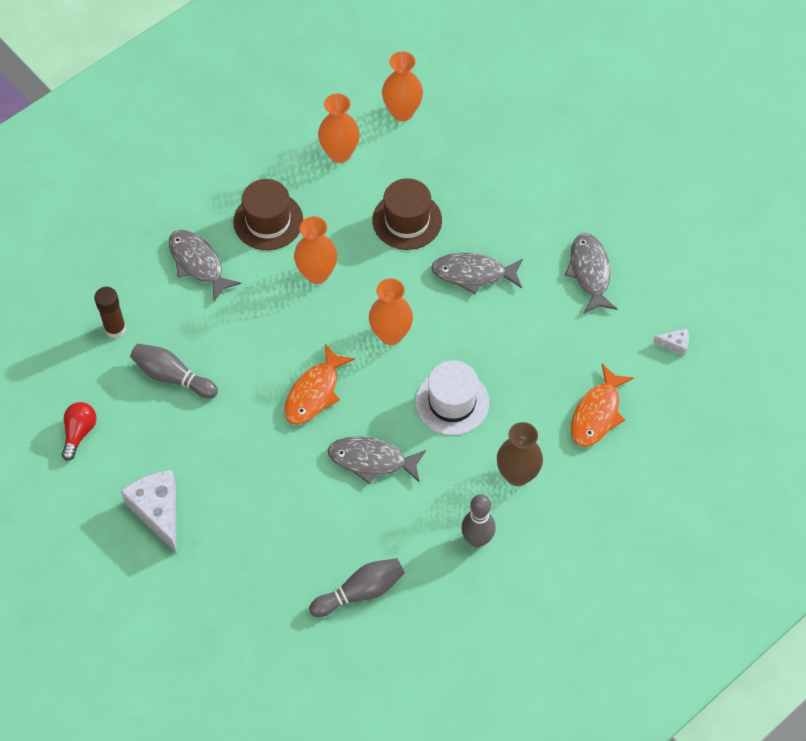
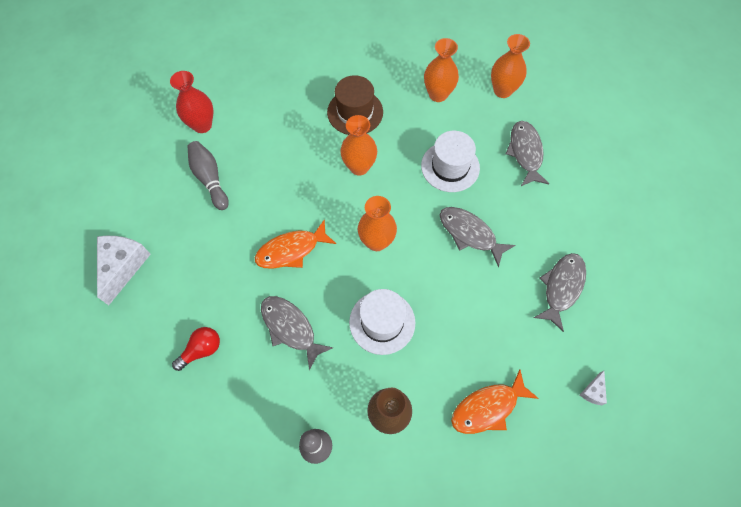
camera: 35 degrees right, 5 degrees up
(79, 432) = (123, 179): red light bulb -> red light bulb (201, 350)
(115, 329) = (202, 125): brown glue stick -> red vase
(198, 263) = (288, 114): grey fish -> grey fish (525, 153)
(360, 592) = (202, 427): grey bowling pin -> none
(407, 220) = (450, 166): brown hat -> white hat
(674, 344) = (593, 391): white cheese -> white cheese turned 75 degrees clockwise

